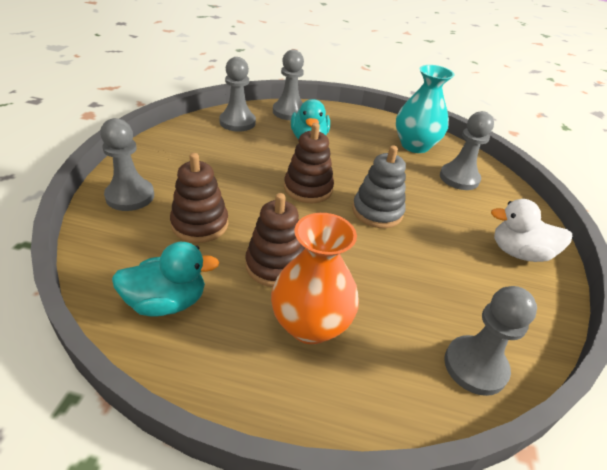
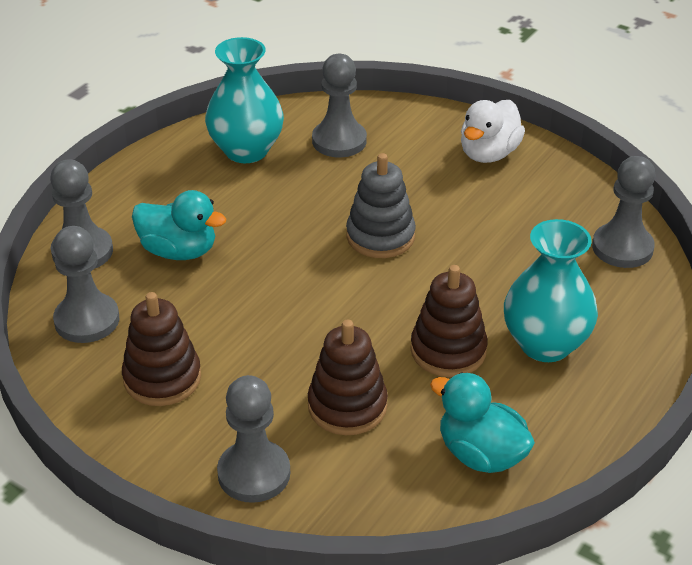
camera: 65 degrees left, 0 degrees up
(167, 302) = (481, 454): turquoise duck -> turquoise duck turned 60 degrees counterclockwise
(308, 188) = (307, 285): brown stacking toy -> brown stacking toy (162, 378)
(310, 325) = (545, 344): orange vase -> turquoise vase

